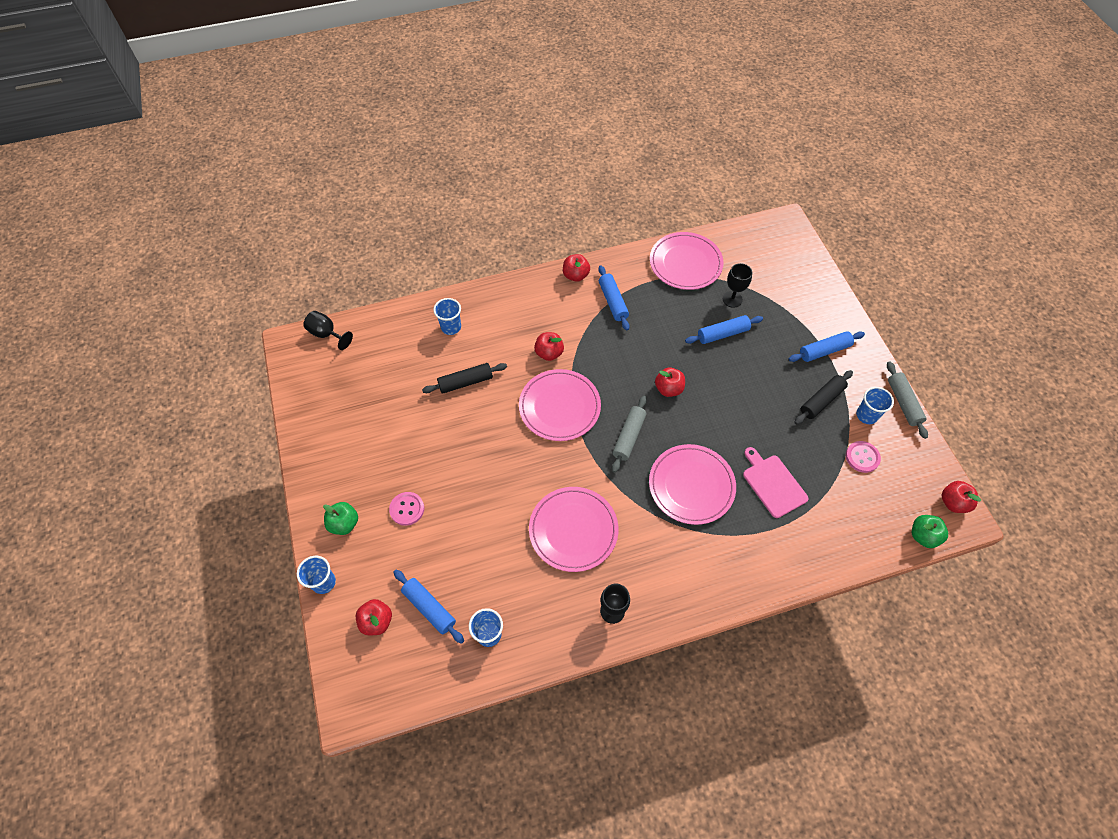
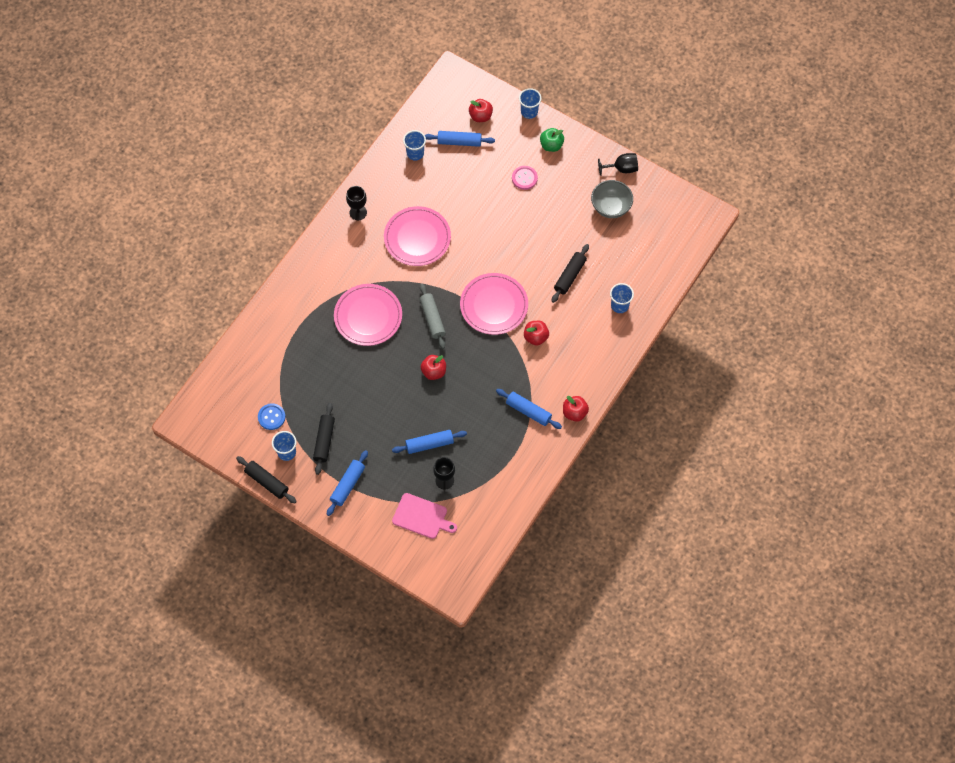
camera: 140 degrees right, 5 degrees up
(327, 334) = (694, 238): black goblet -> black goblet (621, 168)
(361, 416) = (611, 207): none -> grey bowl
(685, 263) = (504, 487): pink plate -> none
(722, 334) = (429, 444): blue rolling pin -> blue rolling pin turned 45 degrees clockwise
(773, 484) = (318, 355): pink cutting board -> pink cutting board (422, 516)
(862, 457) = (271, 417): pink button -> blue button
(903, 403) = (267, 482): grey rolling pin -> black rolling pin
(923, 536) = (203, 389): green apple -> none
(953, 502) = (195, 427): red apple -> none

